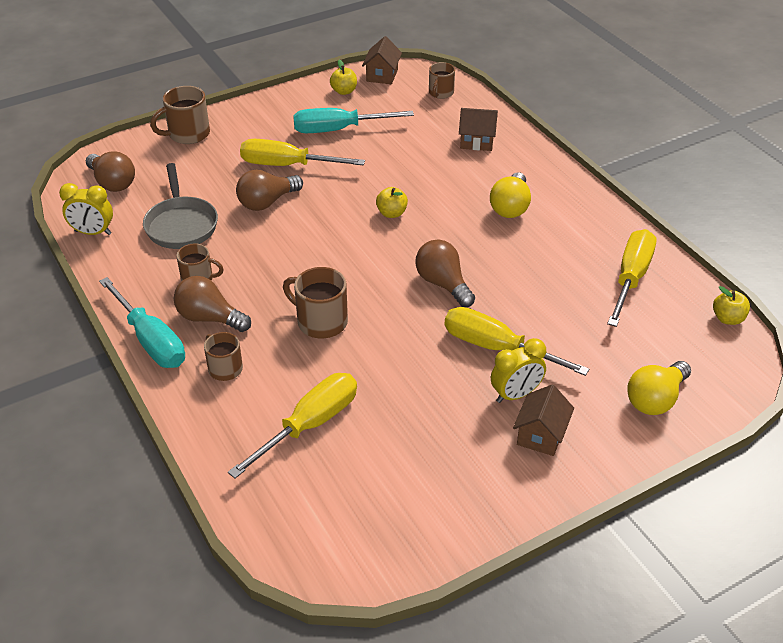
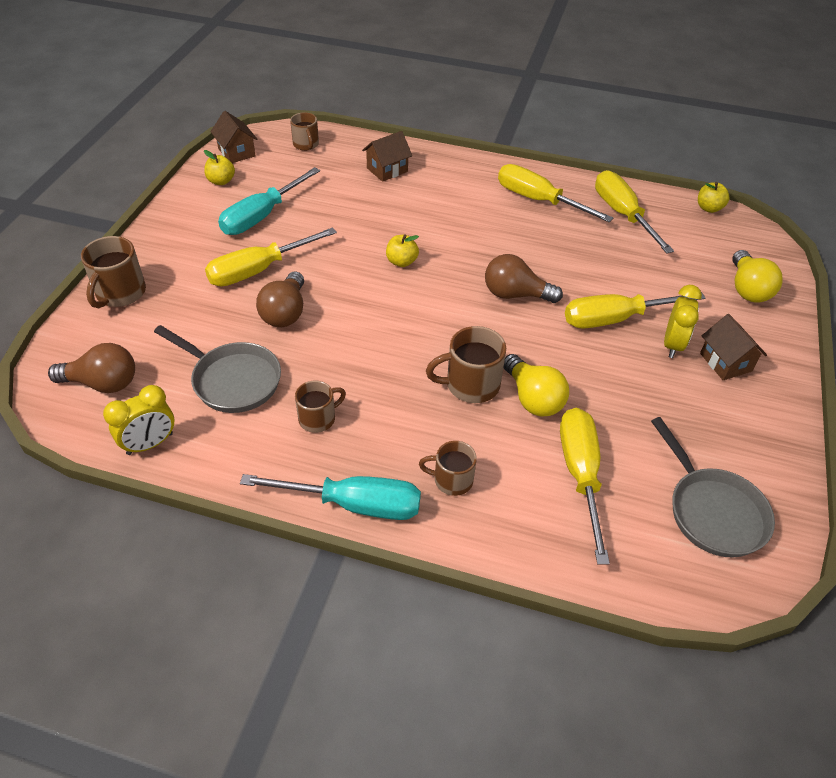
camera: 45 degrees left, 5 degrees up
(209, 318) = (377, 446): brown light bulb -> none
(366, 514) = (712, 511): none -> grey pan
(510, 207) = (480, 207): yellow light bulb -> yellow light bulb (533, 398)
(570, 227) = (538, 200): none -> yellow screwdriver

